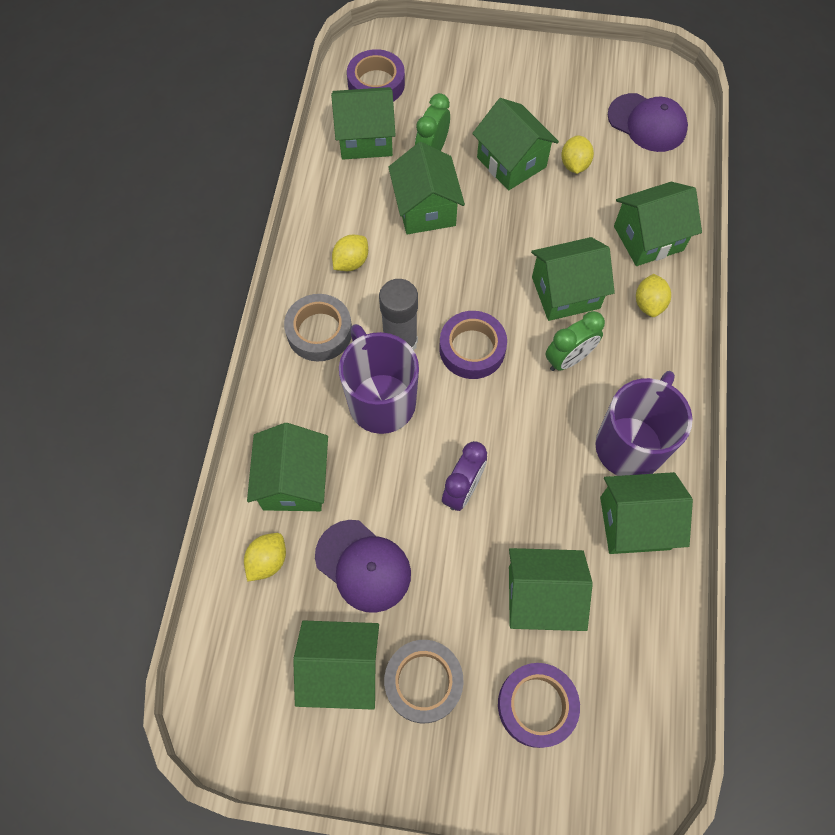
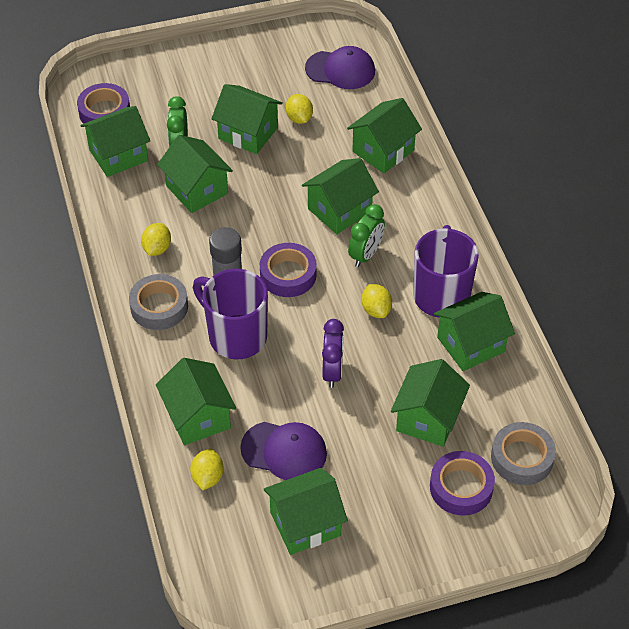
camera: 25 degrees left, 15 degrees down
(423, 682) = (371, 507): grey tape -> grey tape (522, 458)
(541, 597) = (428, 418): green house -> green house turned 45 degrees counterclockwise
(649, 304) = (406, 196): yellow lemon -> yellow lemon (376, 310)

